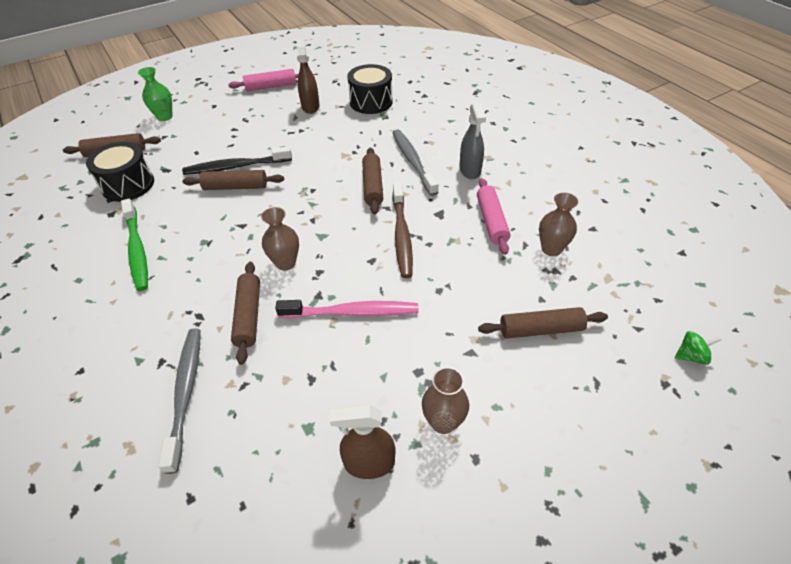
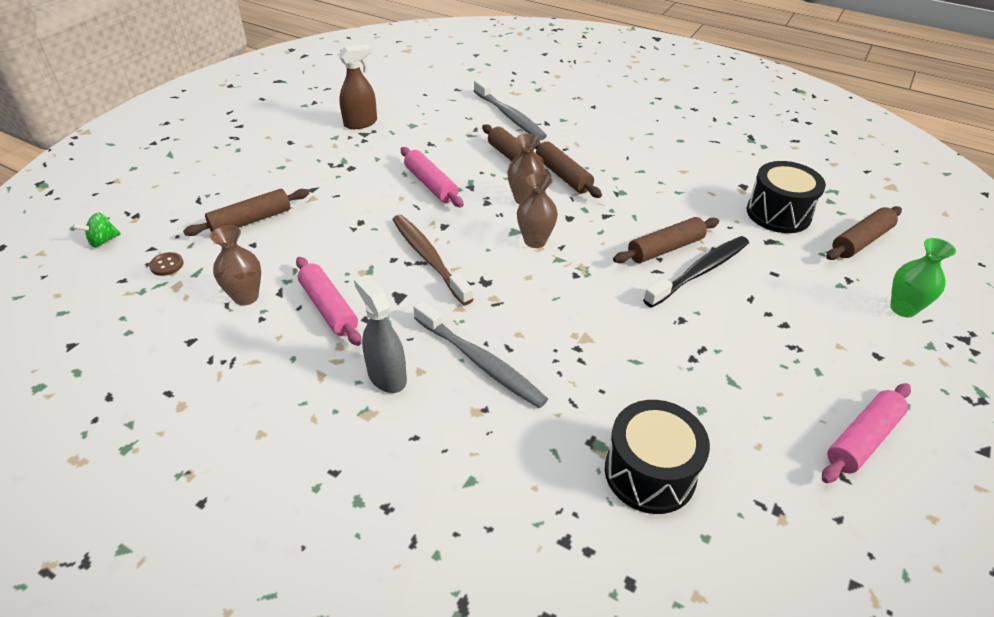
camera: 150 degrees right, 5 degrees down
(137, 250) = (669, 169): green toothbrush -> none
(310, 107) = (736, 415): brown spray bottle -> none
(352, 312) = (430, 184): pink toothbrush -> pink rolling pin
(372, 186) = (507, 304): brown rolling pin -> brown rolling pin (563, 175)
(443, 422) = (319, 150): brown vase -> brown vase (535, 241)
(620, 302) = (167, 265): none -> brown button

